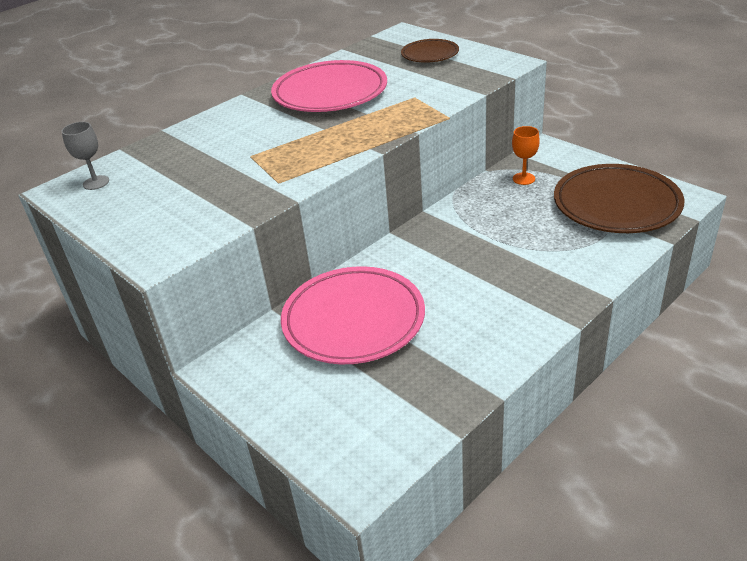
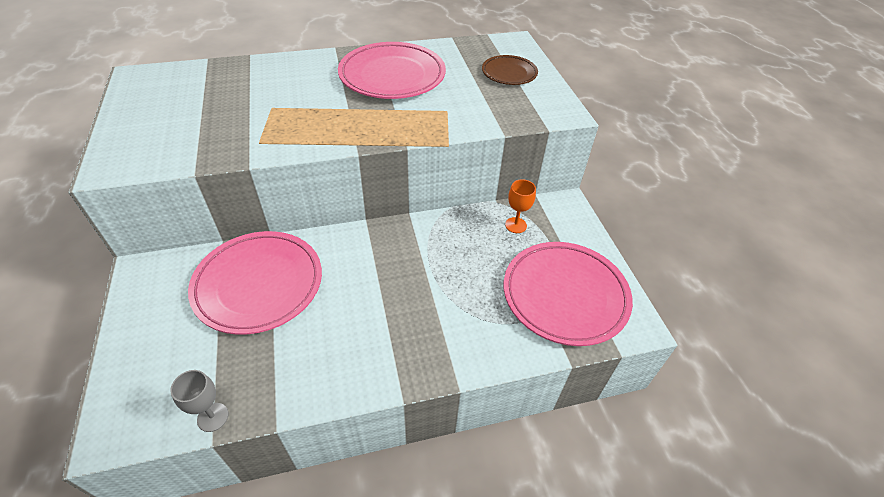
camera: 25 degrees right, 10 degrees up
(96, 183) = (159, 80): grey goblet -> grey goblet (213, 417)
(616, 204) = (565, 295): brown plate -> pink plate

